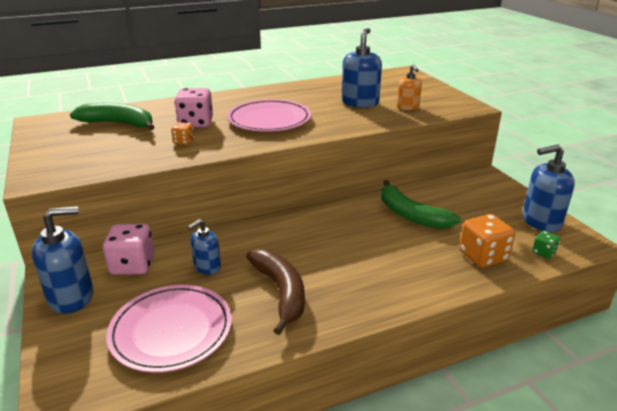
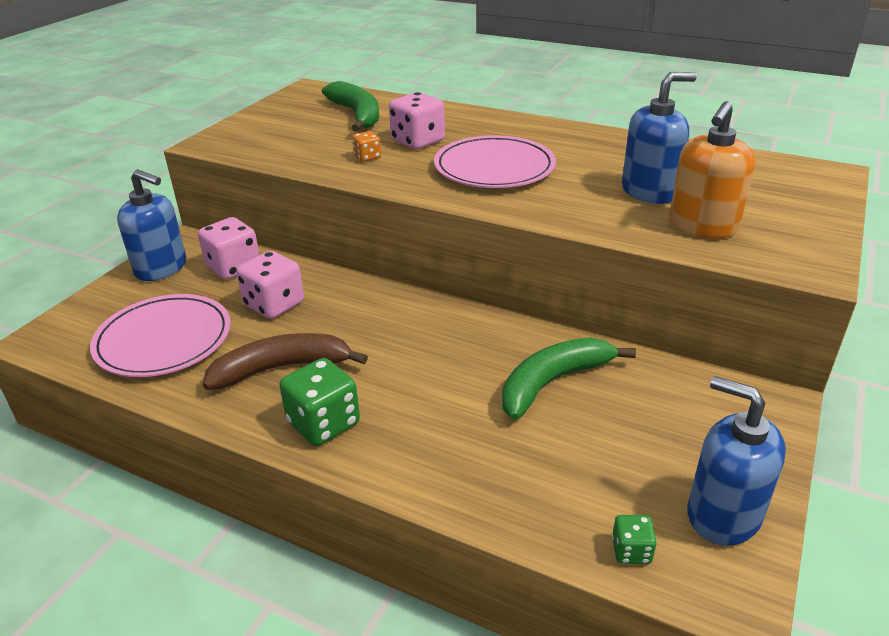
camera: 50 degrees right, 5 degrees up
(207, 267) = (274, 304): blue soap dispenser -> pink dice
(281, 292) = (281, 368): brown banana -> brown banana turned 135 degrees counterclockwise
(356, 298) = (323, 423): none -> green dice
(407, 107) = (702, 226): orange soap dispenser -> orange soap dispenser, size x1.66
(411, 215) = (552, 382): green banana -> green banana turned 45 degrees clockwise
(483, 256) = (538, 490): orange dice -> none

